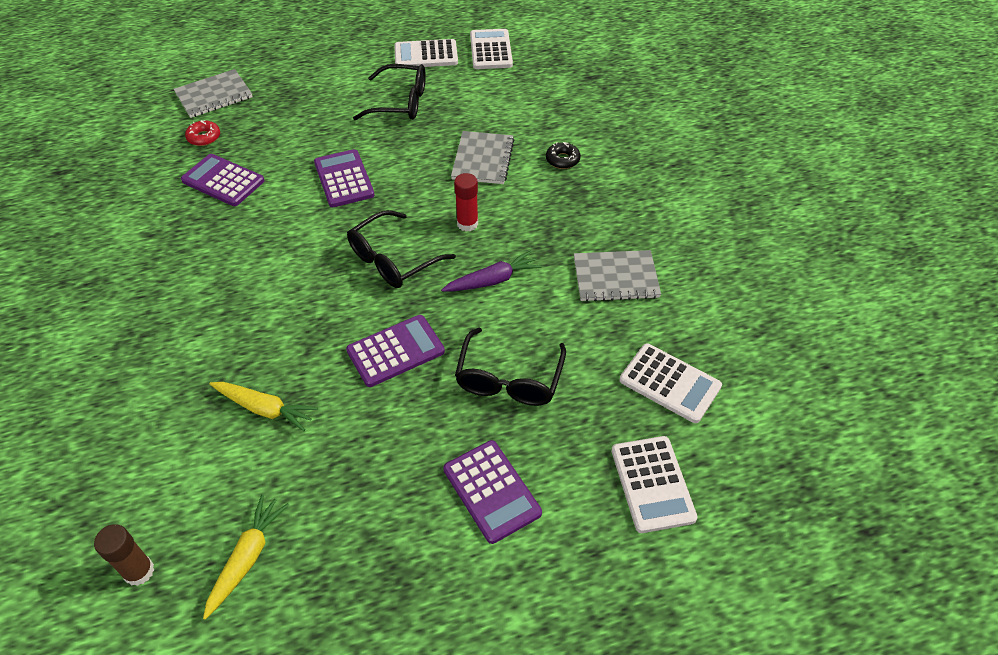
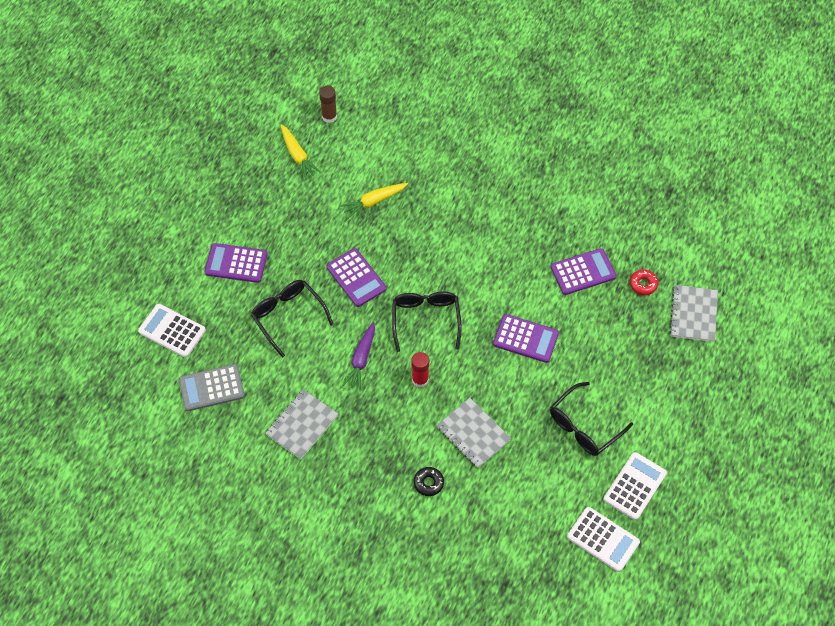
camera: 130 degrees right, 10 degrees up
(395, 351) = (356, 278): purple calculator -> purple calculator turned 45 degrees counterclockwise
(670, 383) = (211, 388): white calculator -> grey calculator

